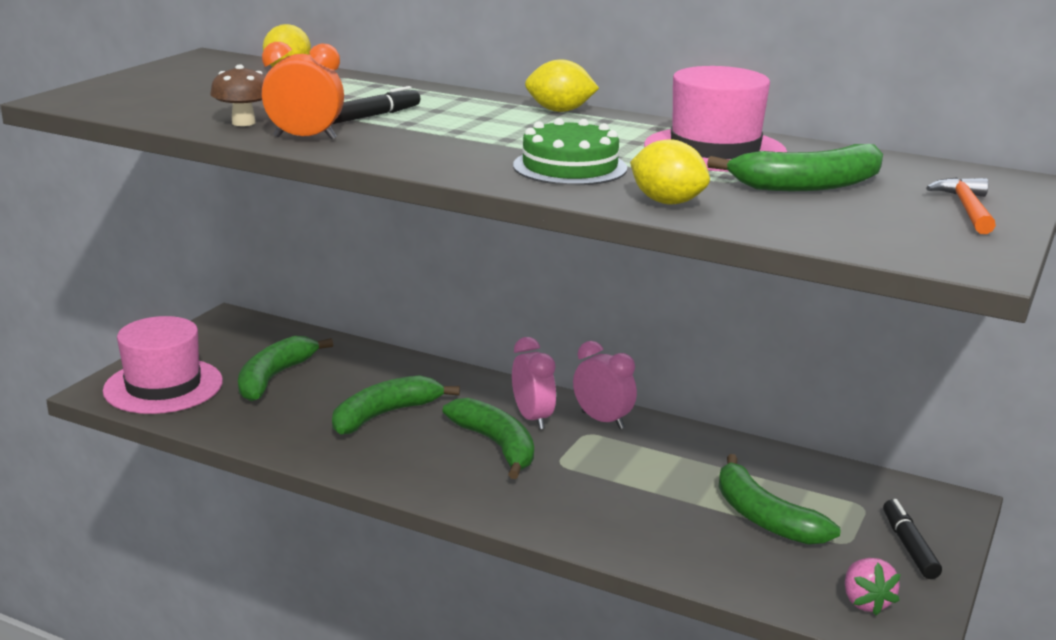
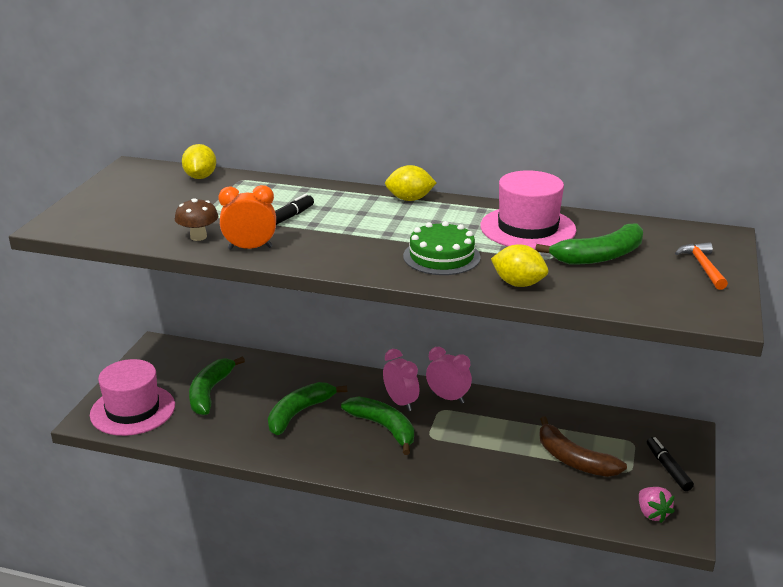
camera: 10 degrees left, 5 degrees up
(764, 517) = (573, 460): green banana -> brown banana

